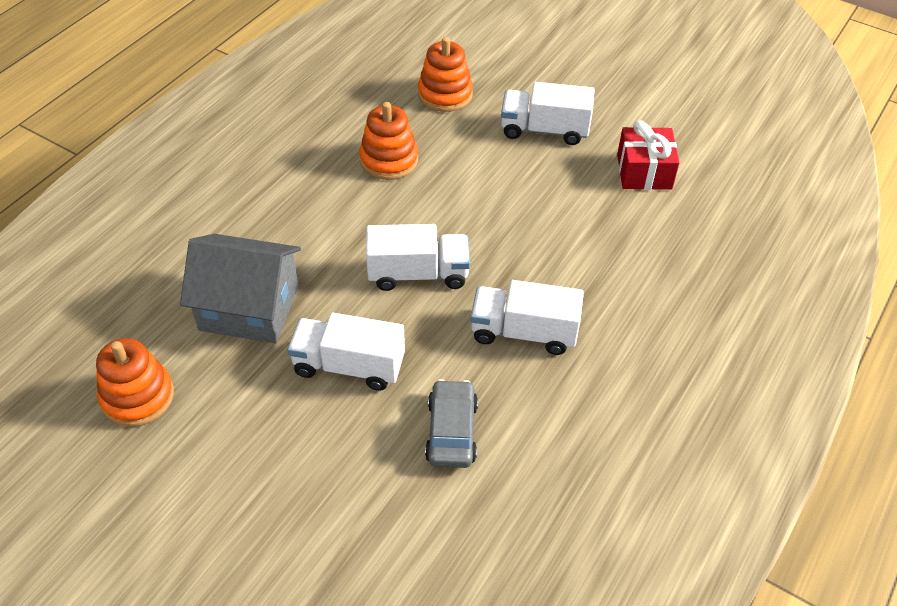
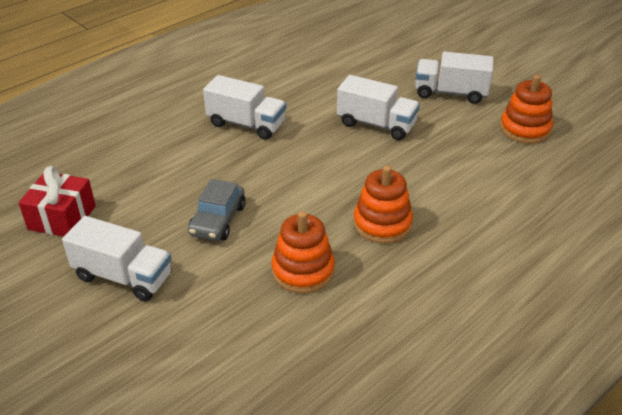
camera: 165 degrees left, 10 degrees down
(249, 308) = (448, 167): grey house -> none
(418, 274) = (309, 169): white truck -> white truck (450, 93)
(445, 94) = (208, 345): orange stacking toy -> orange stacking toy (382, 224)
(451, 431) = (318, 87): grey car -> grey car (218, 220)

